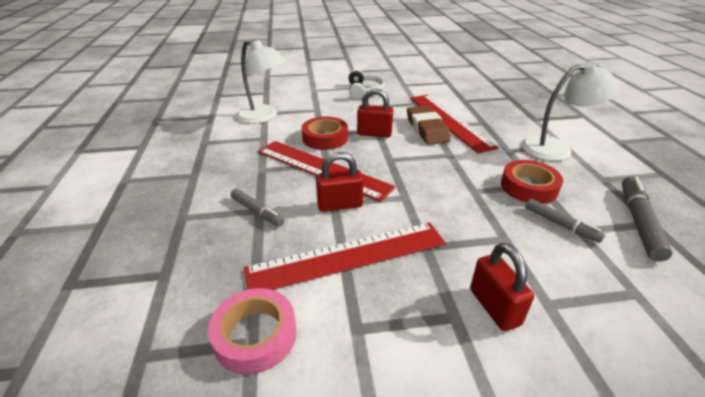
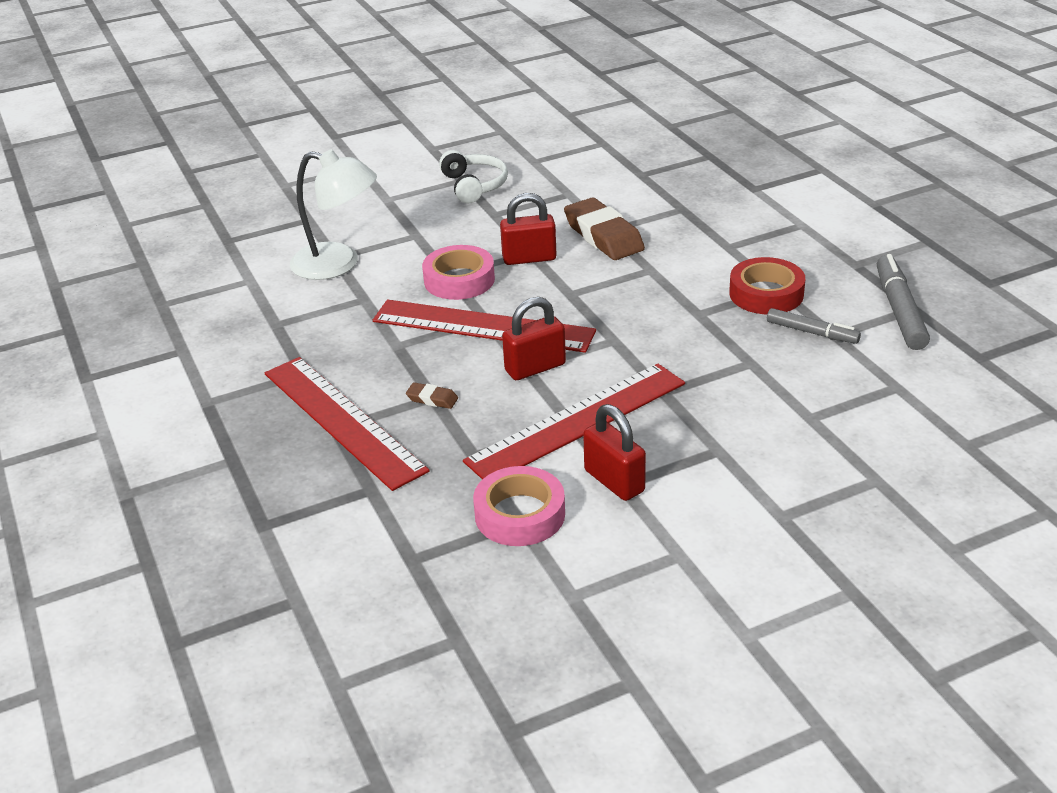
camera: 15 degrees left, 0 degrees up
(257, 211) = (432, 399): grey marker -> brown eraser
(325, 138) = (459, 280): red tape -> pink tape
(449, 121) = (632, 215): red ruler -> red ruler (343, 420)
(494, 307) = (756, 432): red padlock -> red padlock (614, 481)
(555, 148) = (791, 230): white lamp -> none

